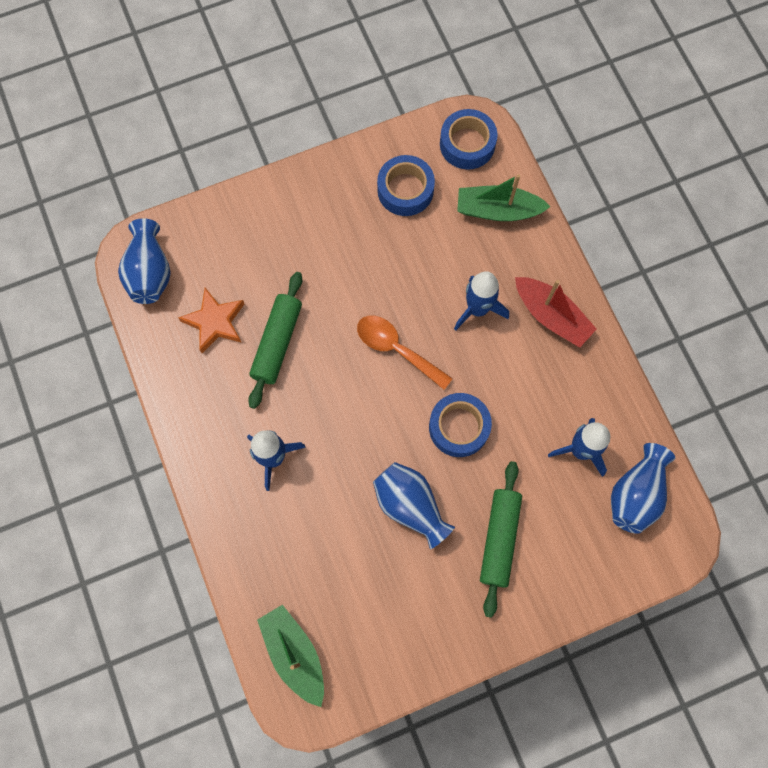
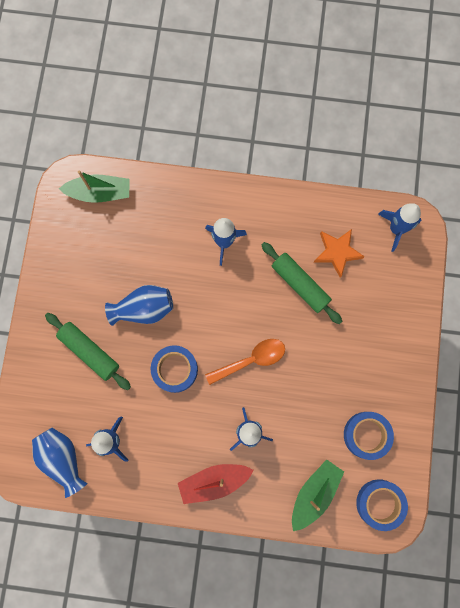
camera: 120 degrees right, 5 degrees up
(150, 272) = (396, 229): blue vase -> blue rocket

